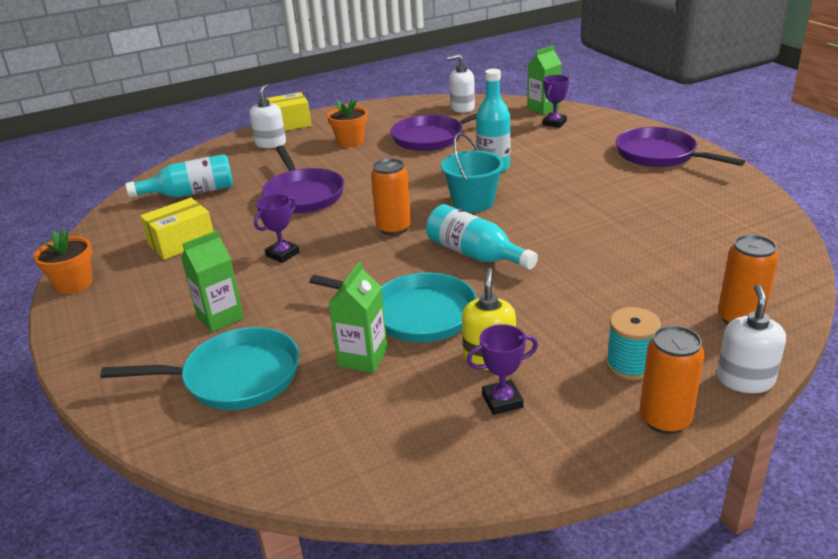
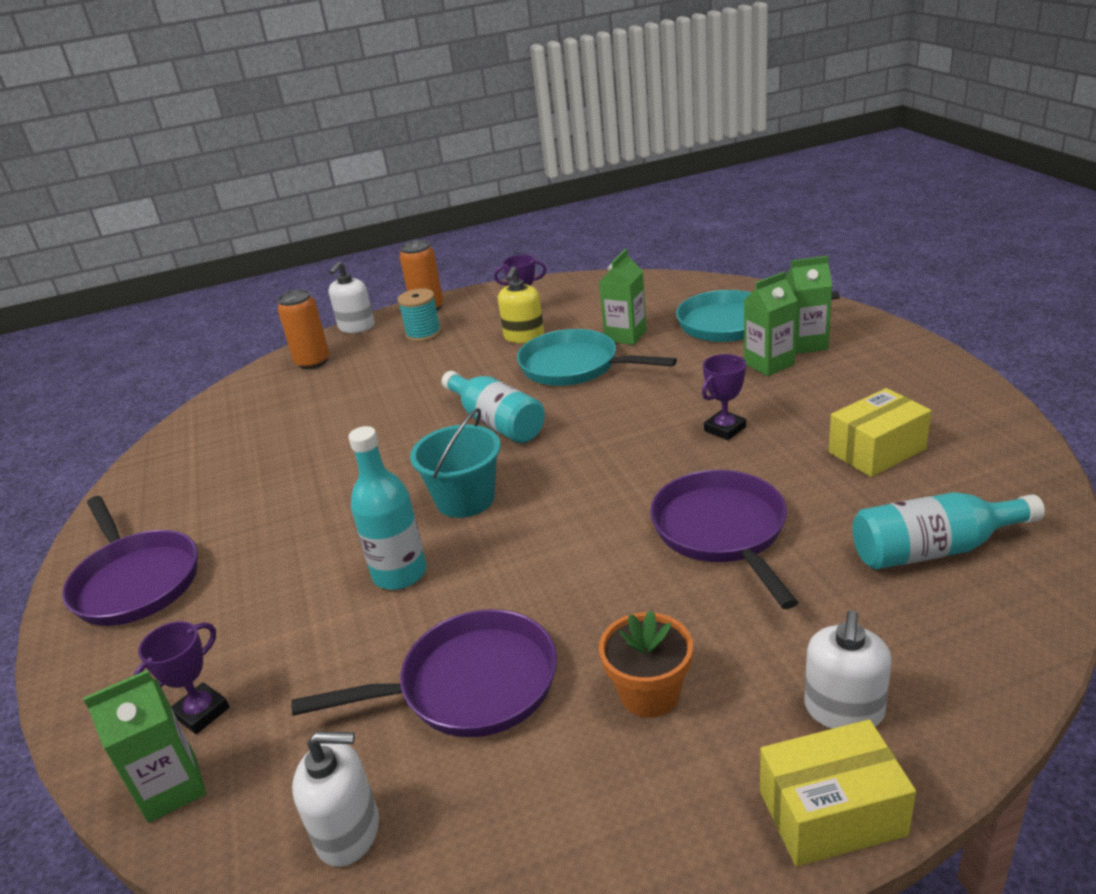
camera: 170 degrees left, 0 degrees up
(74, 284) = (978, 398): orange flower pot -> none
(171, 343) = (806, 344): none -> green carton
(394, 228) = (583, 461): orange can -> none

